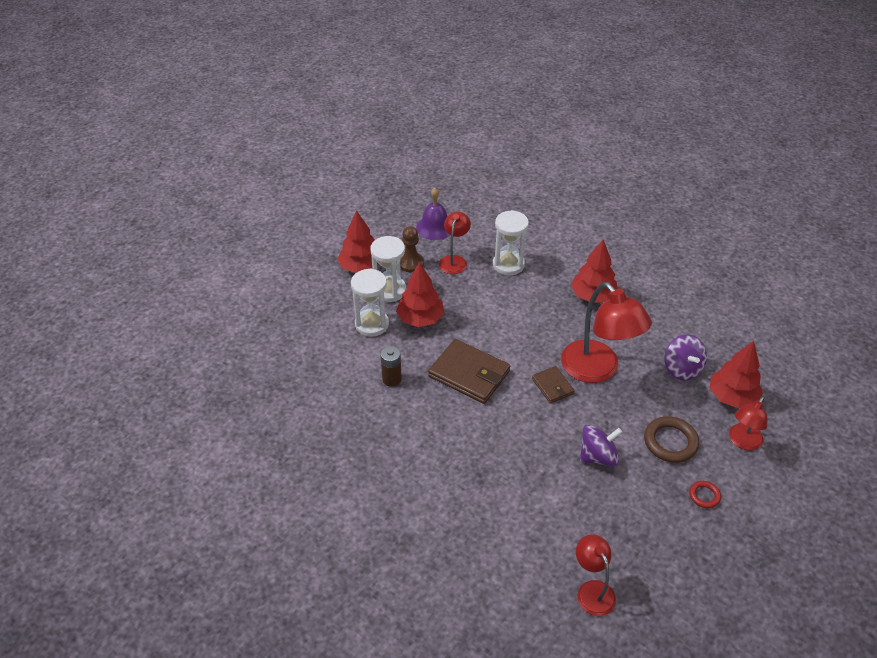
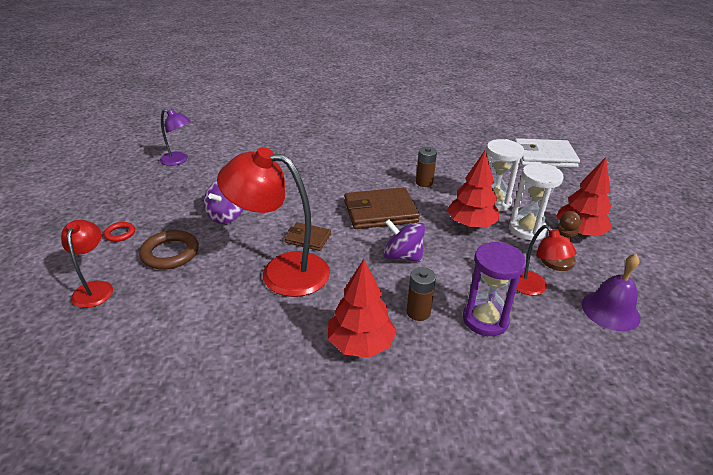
camera: 135 degrees right, 10 degrees down
(245, 335) = (544, 156): none -> white wallet
(508, 264) = (485, 319): white hourglass -> purple hourglass
(540, 291) = (418, 312): none -> brown battery
(592, 590) = (178, 160): red lamp -> purple lamp
(682, 369) = (195, 322): purple spinning top -> purple spinning top (402, 256)
(732, 397) = (121, 325): red tree -> none

